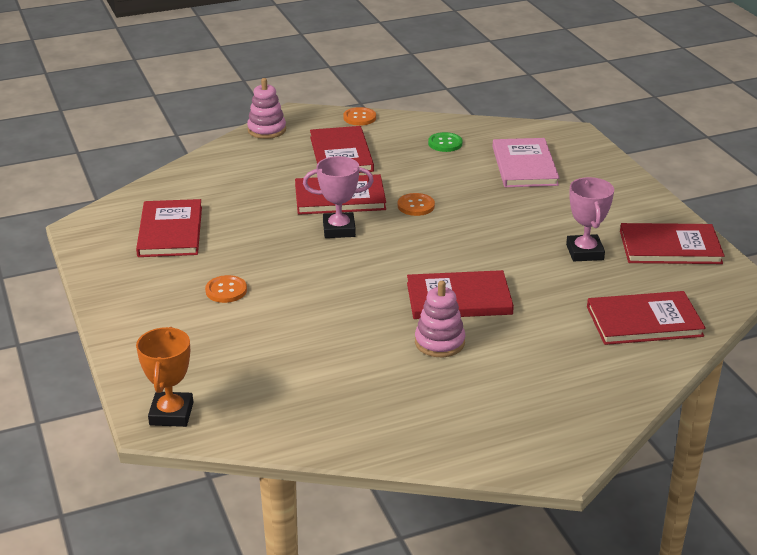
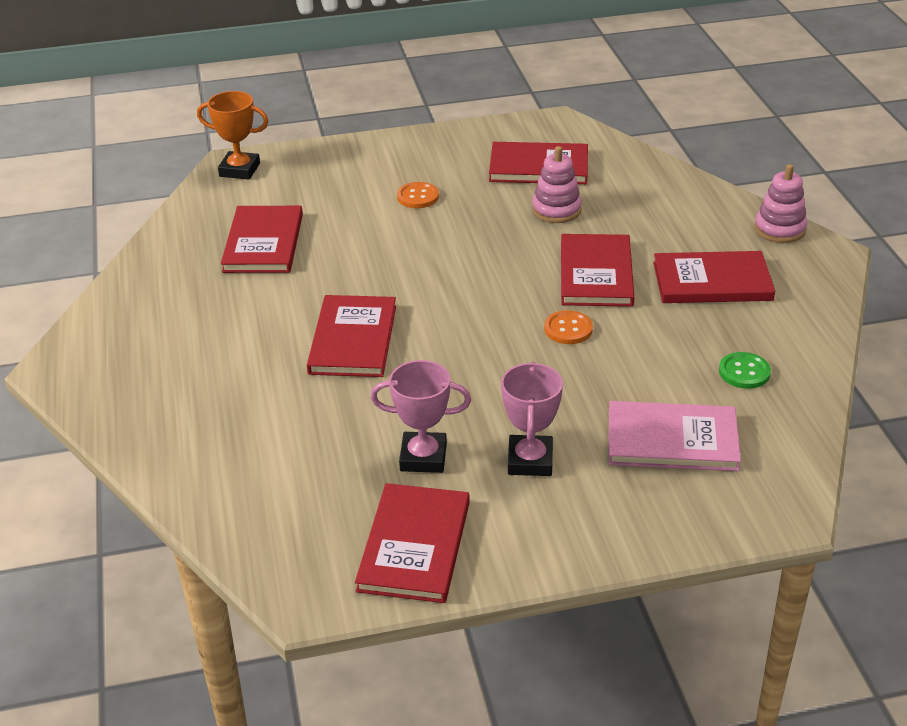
camera: 100 degrees right, 5 degrees up
(339, 229) = (521, 269): pink trophy -> pink trophy (530, 460)
(359, 118) = (823, 303): orange button -> none
(439, 342) = (278, 317): pink stacking toy -> pink stacking toy (556, 210)
(644, 321) = (253, 479): red book -> red book (263, 243)

